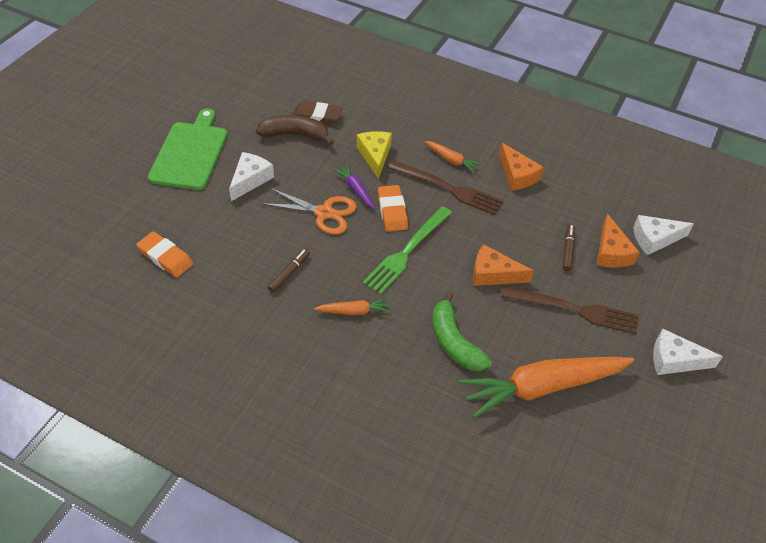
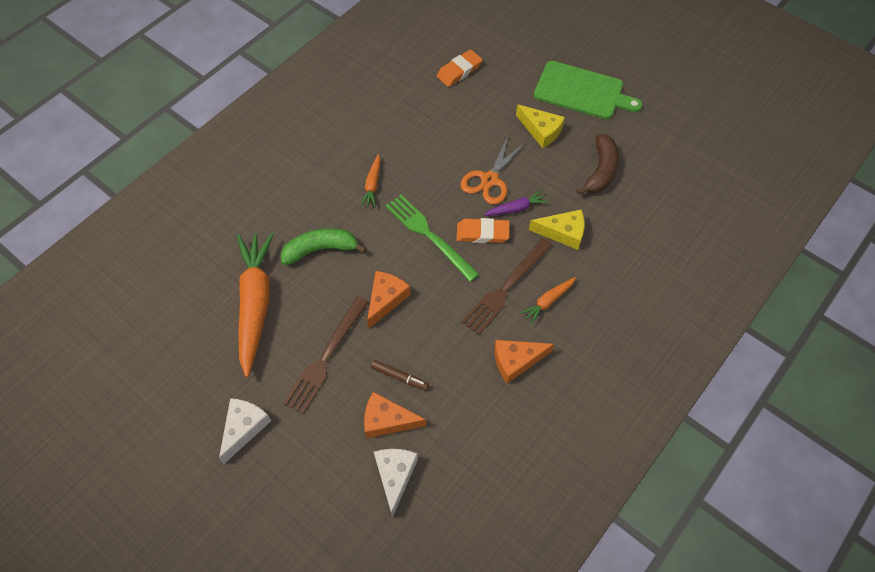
camera: 105 degrees right, 10 degrees up
(250, 180) = (541, 131): white cheese -> yellow cheese
(289, 273) = (424, 146): brown marker -> none
(317, 116) = (628, 192): brown eraser -> none

